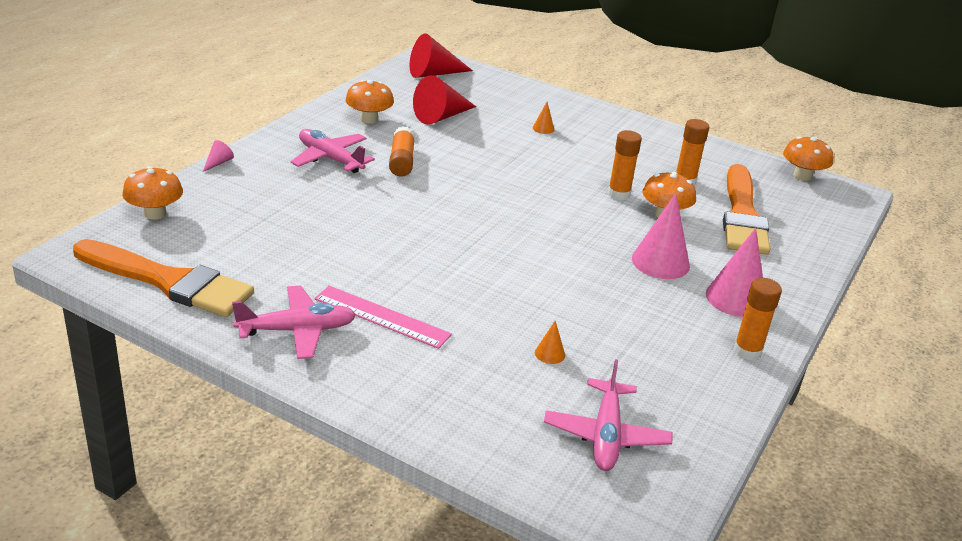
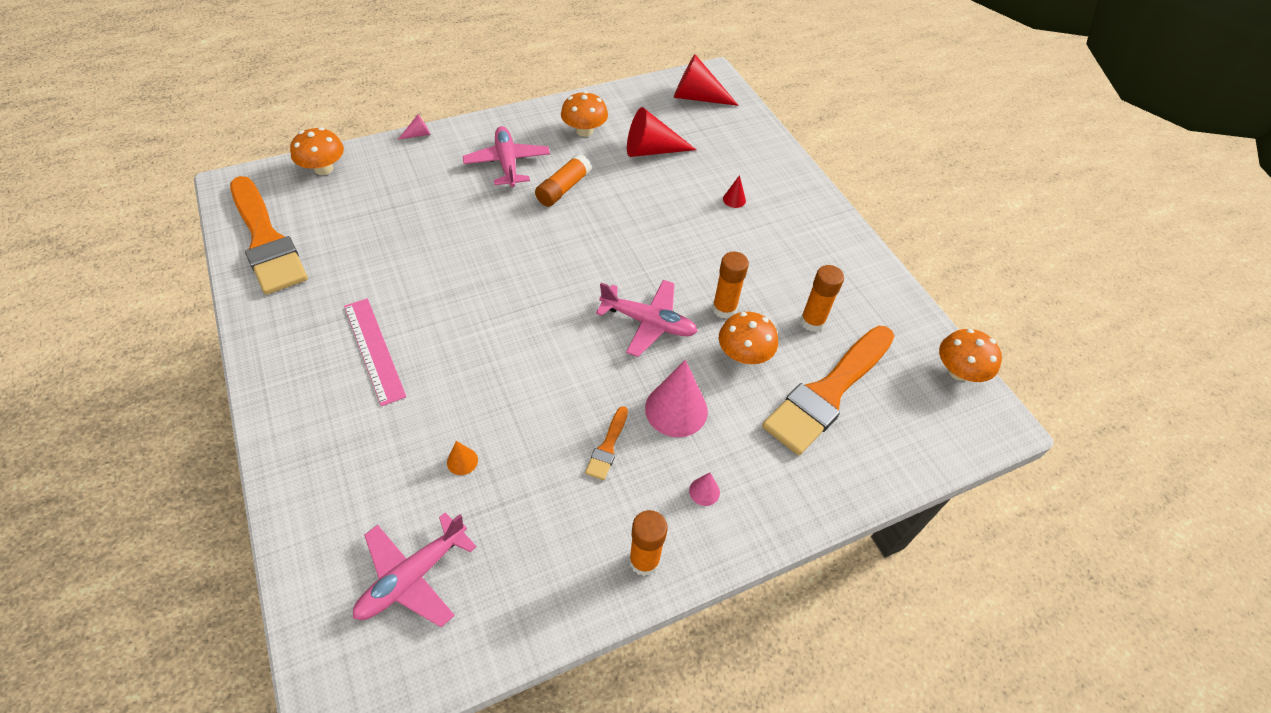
camera: 35 degrees right, 20 degrees up
(297, 330) = (301, 332): pink plane -> pink plane (648, 323)
(543, 128) = (734, 199): orange cone -> red cone
(642, 301) = (607, 447): none -> orange brush
(736, 298) = (704, 491): pink cone -> pink cone, size x0.46

